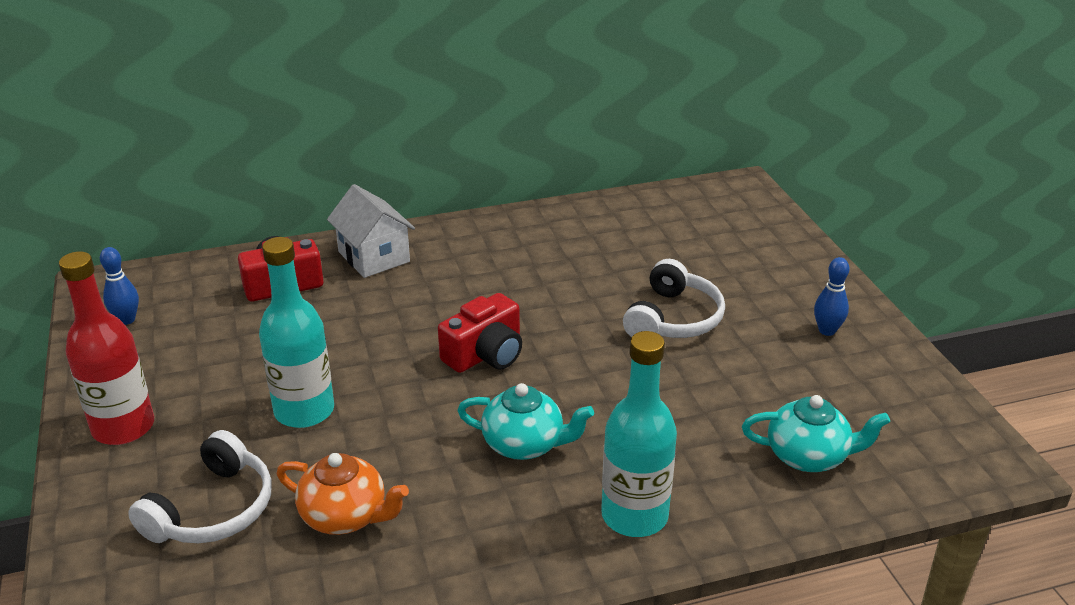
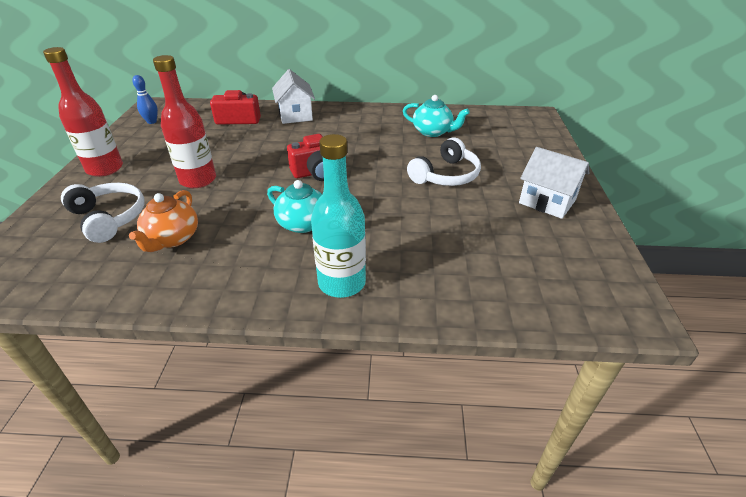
camera: 20 degrees right, 5 degrees up
(213, 509) = (109, 218): white headphones -> white headphones turned 90 degrees counterclockwise
(304, 411) = (198, 180): turquoise bottle -> red bottle
(345, 516) = (172, 239): orange teapot -> orange teapot turned 60 degrees clockwise
(808, 456) = (487, 275): turquoise teapot -> turquoise teapot (433, 132)
(827, 331) = (547, 201): blue bowling pin -> white house

